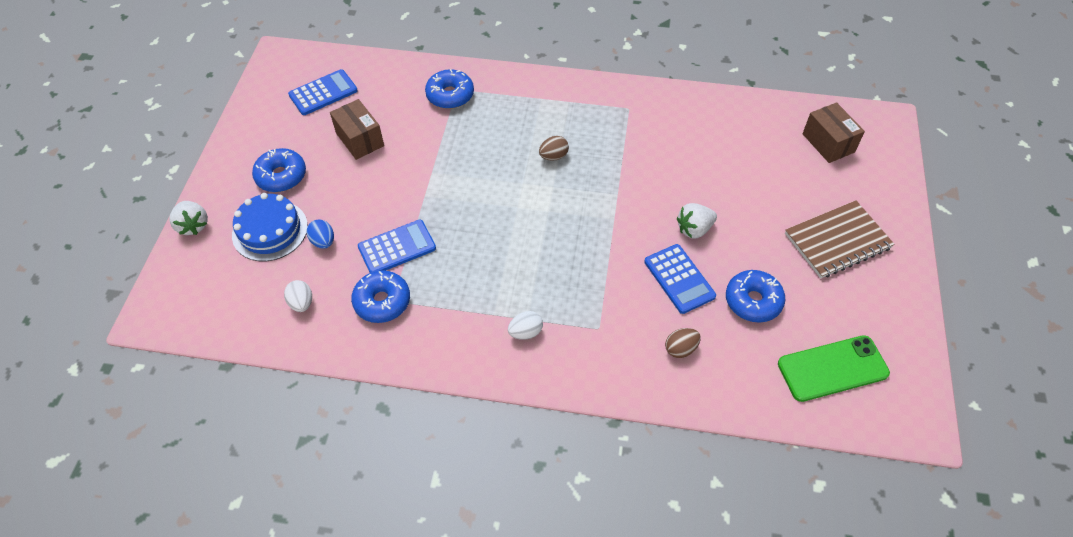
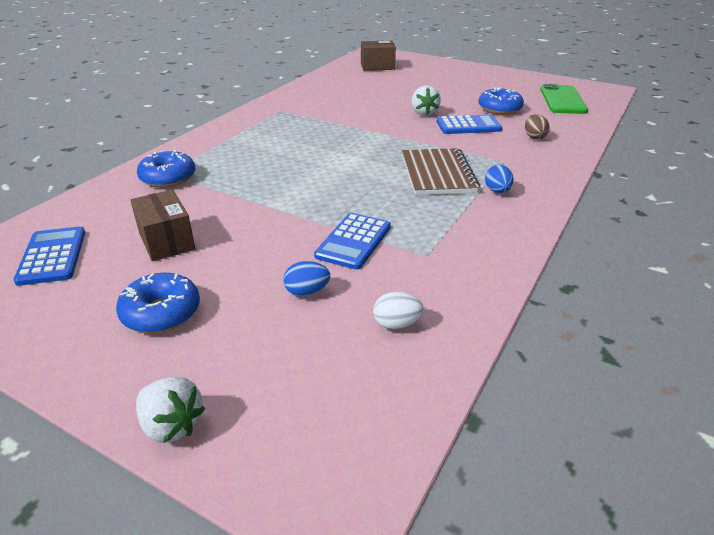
camera: 70 degrees left, 20 degrees down
(193, 225) = (172, 425): white strawberry -> white strawberry turned 45 degrees clockwise
(270, 230) = (252, 337): blue cake -> none
(360, 139) = (166, 241): brown box -> brown box turned 75 degrees clockwise
(382, 301) = (424, 262): blue donut -> none
(397, 248) = (353, 241): blue calculator -> blue calculator turned 150 degrees counterclockwise
(525, 332) = (497, 191): white egg -> blue egg
(553, 156) = (303, 146): brown egg -> none
(837, 241) = (461, 80): brown notebook -> brown notebook (437, 174)

